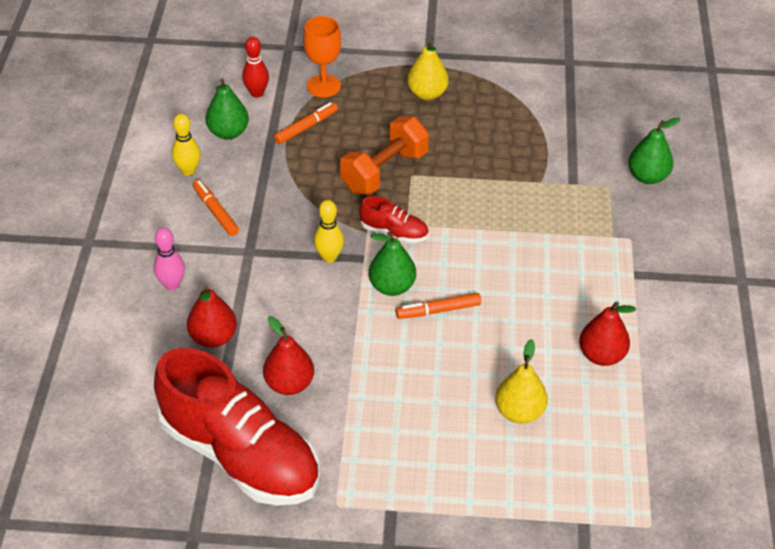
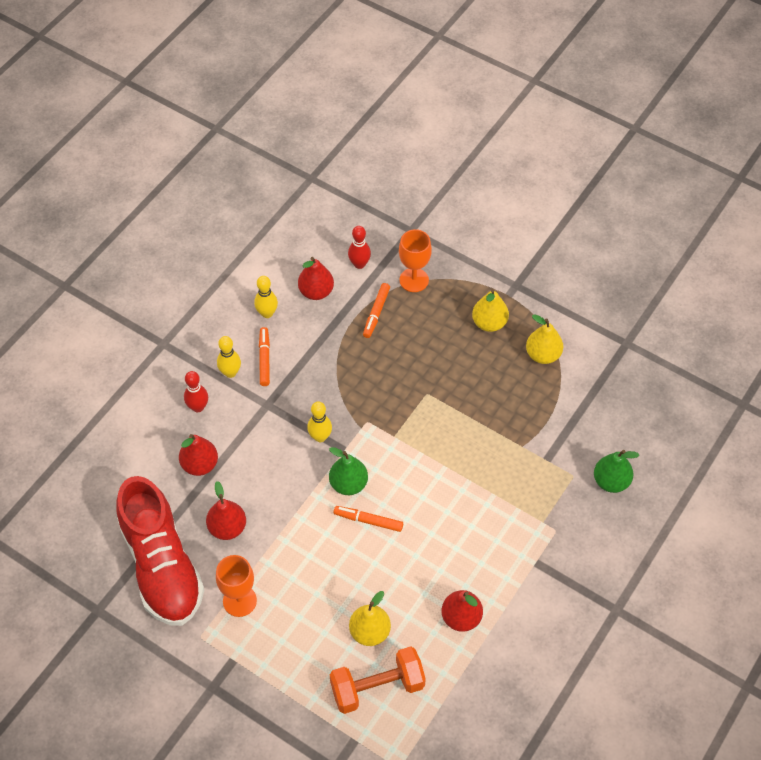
camera: 30 degrees right, 10 degrees up
(172, 284) = (198, 407): pink bowling pin -> red bowling pin
(186, 238) = (230, 373): none -> yellow bowling pin
(228, 132) = (316, 292): green pear -> red pear
(306, 127) = (376, 313): orange marker -> orange marker turned 120 degrees clockwise
(355, 448) = (239, 601): none -> orange goblet
(384, 171) = (409, 381): orange dumbbell -> orange dumbbell (377, 687)
(394, 232) = (380, 438): red shoe -> none
(499, 100) = (543, 355): none -> yellow pear

